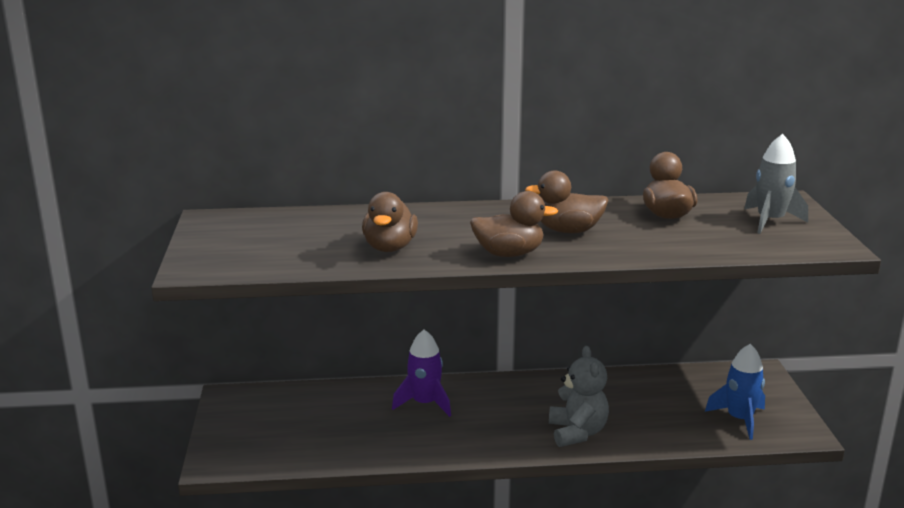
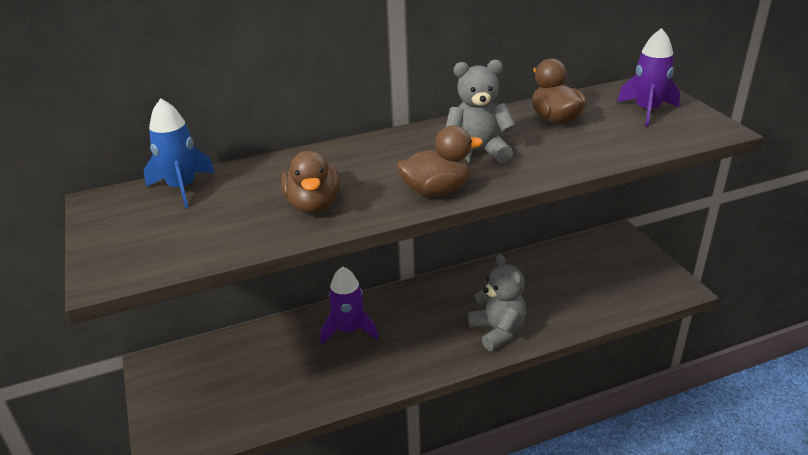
camera: 15 degrees left, 10 degrees up
(568, 231) = (477, 152): brown duck -> grey teddy bear
(739, 419) = (625, 286): blue rocket -> blue rocket (182, 188)
(770, 221) = (647, 111): grey rocket -> purple rocket

